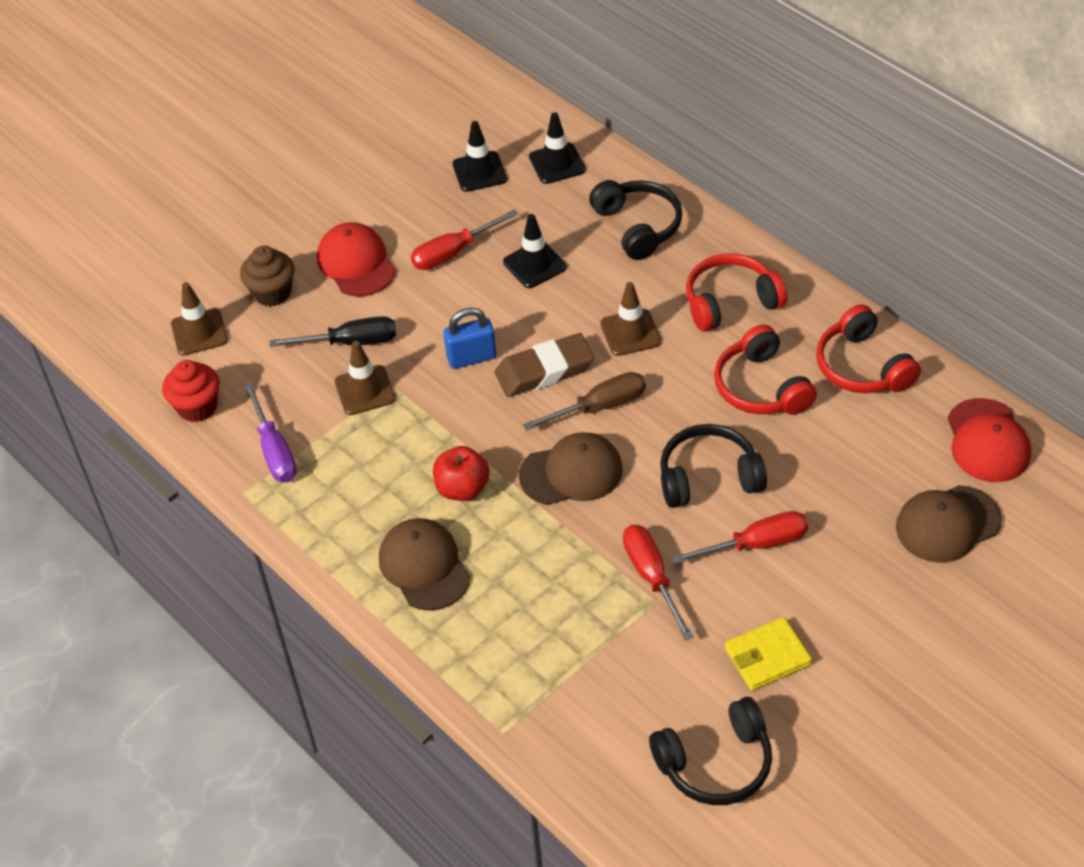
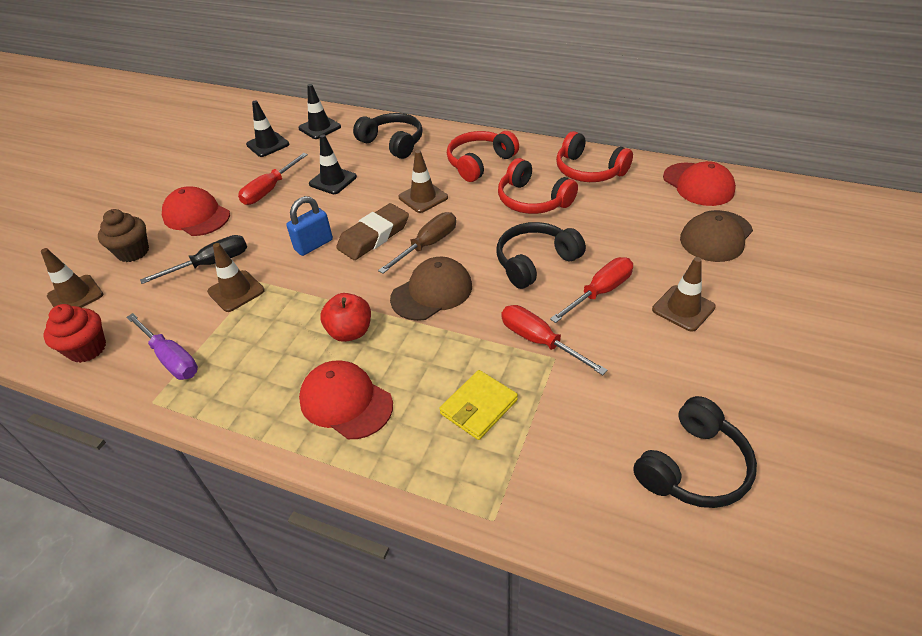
camera: 25 degrees left, 5 degrees down
(424, 566) = (346, 402): brown cap -> red cap
(767, 656) = (667, 365): yellow wallet -> yellow wallet (478, 407)
(834, 600) = (683, 308): none -> brown traffic cone

